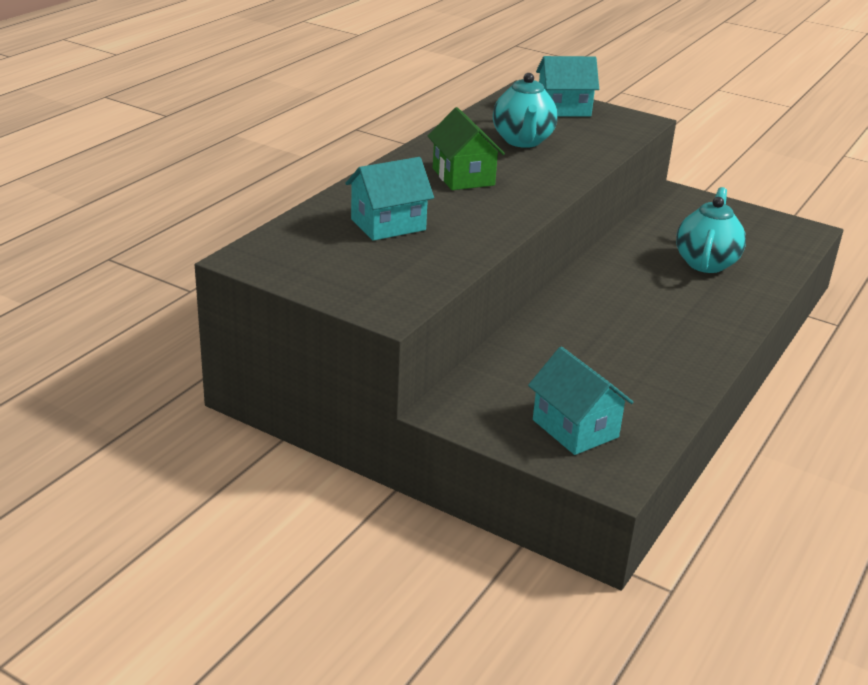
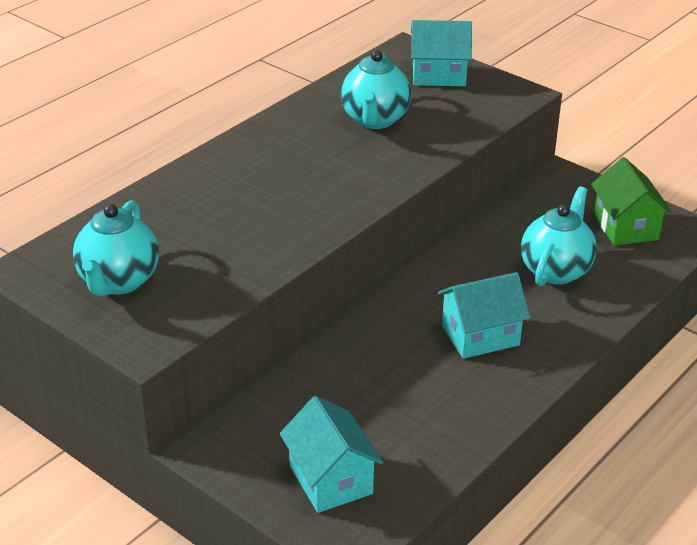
camera: 10 degrees right, 5 degrees up
(342, 264) = (119, 282): none -> turquoise teapot
(388, 225) = (186, 231): turquoise house -> turquoise house (480, 336)
(463, 177) = (290, 168): green house -> green house (626, 227)

